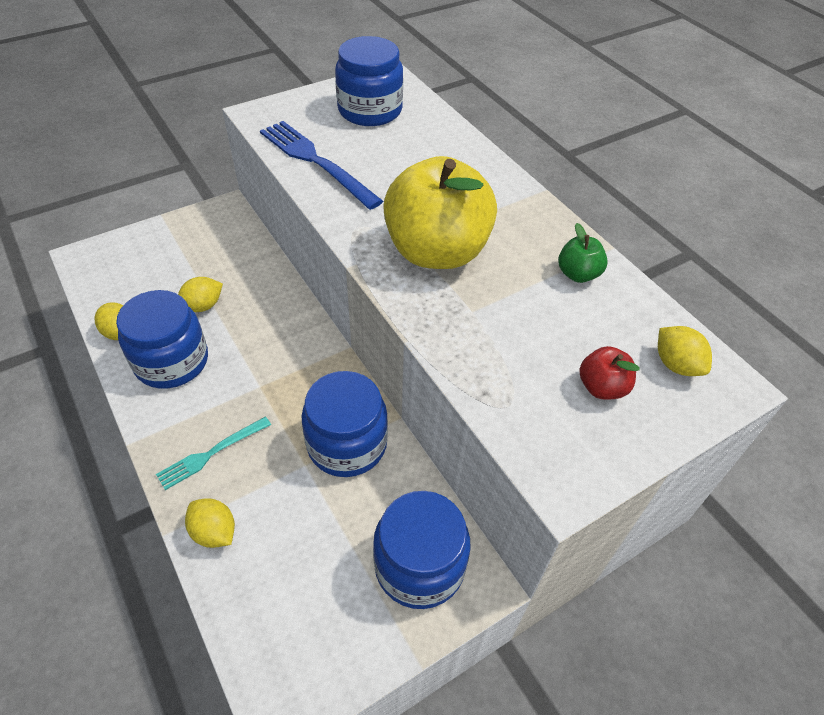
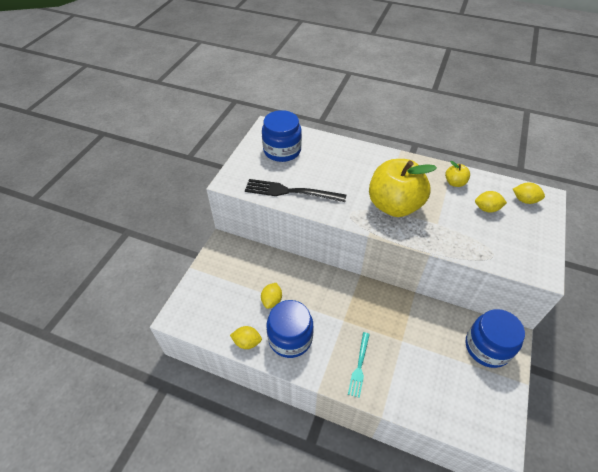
camera: 35 degrees left, 0 degrees up
(214, 532) = (400, 398): yellow lemon -> yellow lemon (486, 208)
(316, 161) = (291, 192): blue fork -> black fork
(347, 444) = (408, 319): blue jar -> none
(578, 274) = (454, 183): green apple -> yellow apple
(602, 387) = (513, 225): red apple -> none

